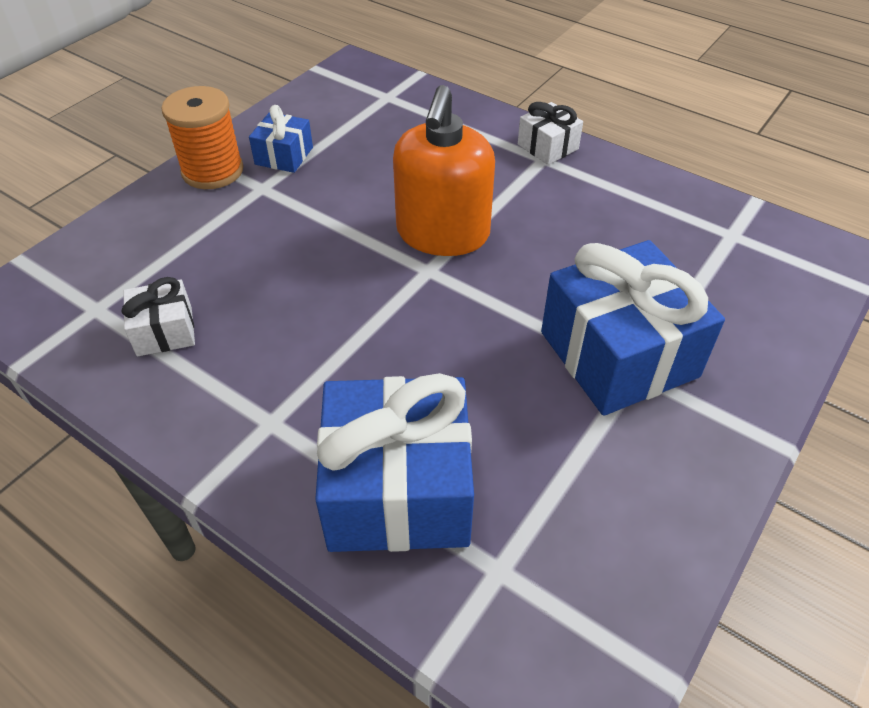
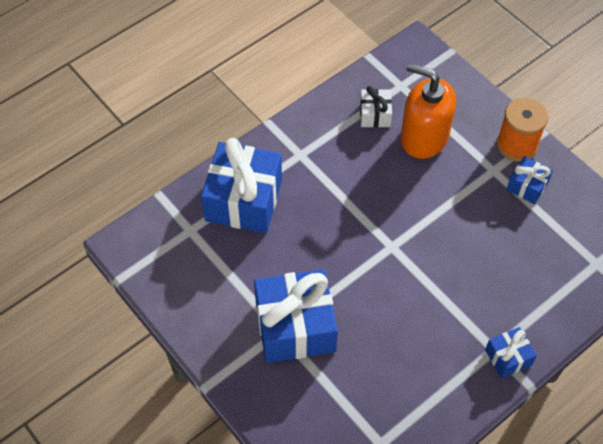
camera: 105 degrees right, 10 degrees up
(443, 233) = (423, 262): orange soap dispenser -> orange soap dispenser (424, 137)
(547, 147) = (508, 357): white gift -> blue gift

